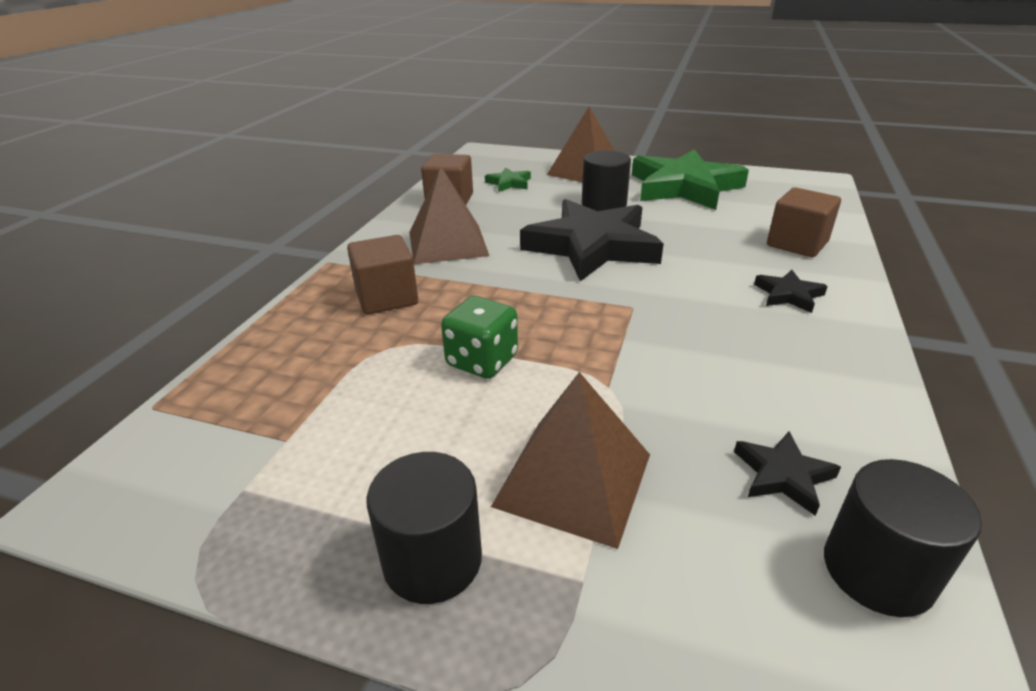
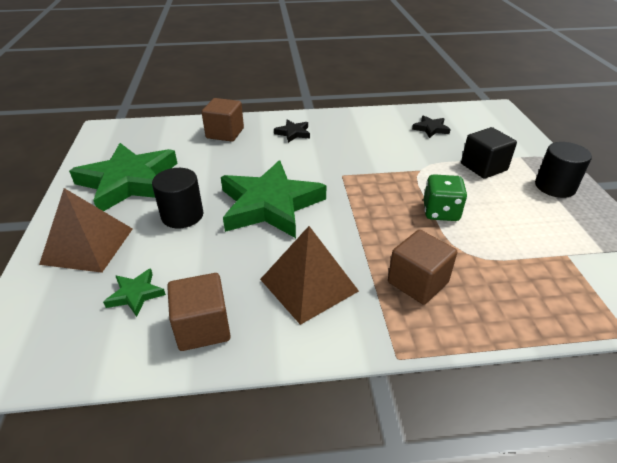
camera: 115 degrees left, 5 degrees up
(573, 479) = (483, 167): brown pyramid -> black cube
(592, 246) = (270, 205): black star -> green star
(877, 571) = (454, 115): black cylinder -> none

